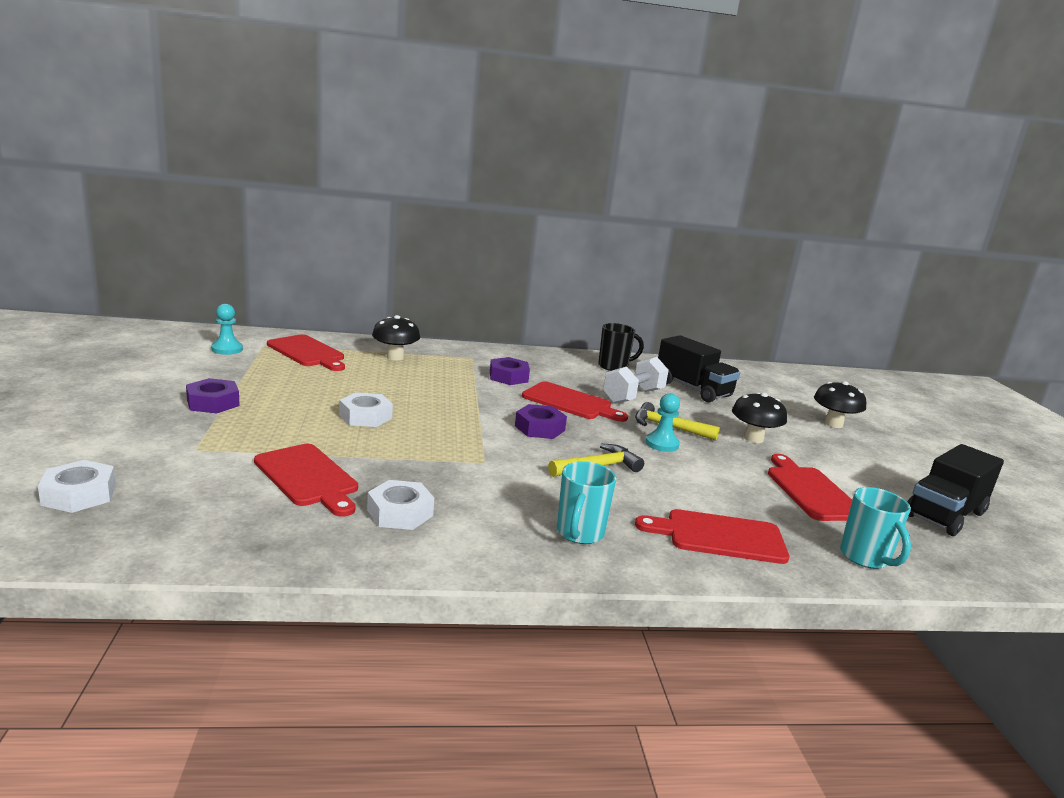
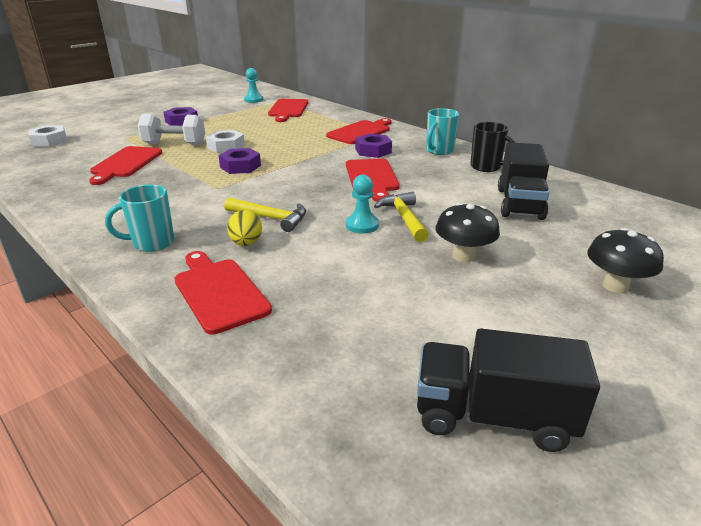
camera: 55 degrees right, 10 degrees up
(395, 357) = (330, 122): black mushroom -> none
(400, 513) = (112, 193): white nut -> none
(539, 428) = (302, 184): purple nut -> purple nut (240, 166)
(633, 396) = (438, 190): white dumbbell -> white dumbbell (174, 144)
(638, 495) = (246, 243): none -> yellow egg
(811, 491) = (392, 313): red cutting board -> red cutting board (361, 132)
(865, 558) = (280, 377): turquoise mug -> turquoise mug (439, 151)

